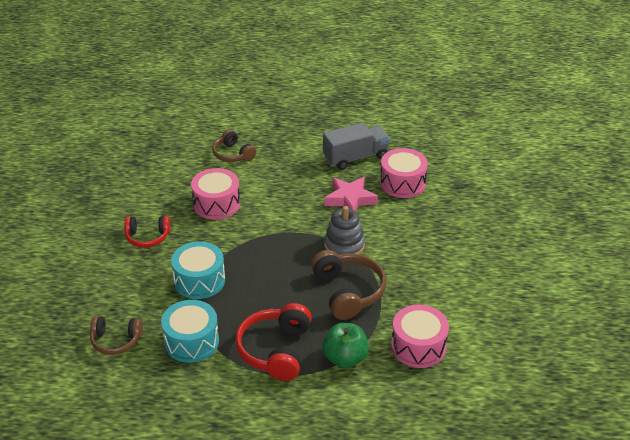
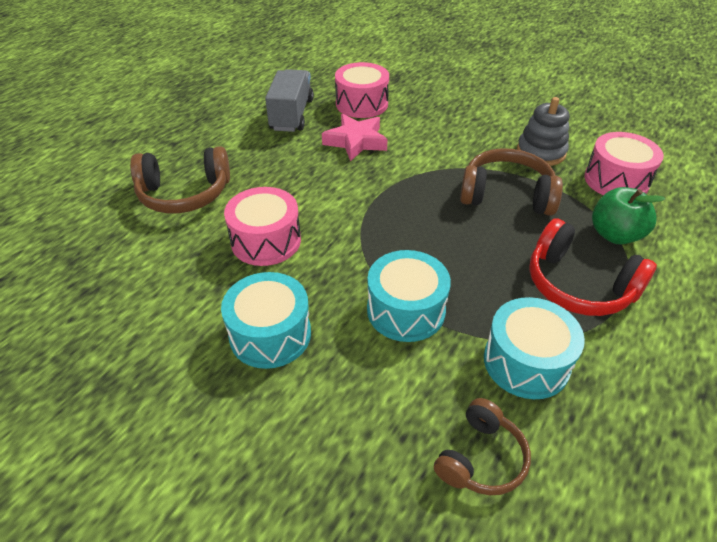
camera: 60 degrees left, 5 degrees up
(147, 237) = (270, 334): red headphones -> turquoise drum
(233, 154) = (184, 194): brown headphones -> brown headphones, size x1.57
(344, 245) = (428, 171): grey stacking toy -> grey stacking toy (541, 152)

